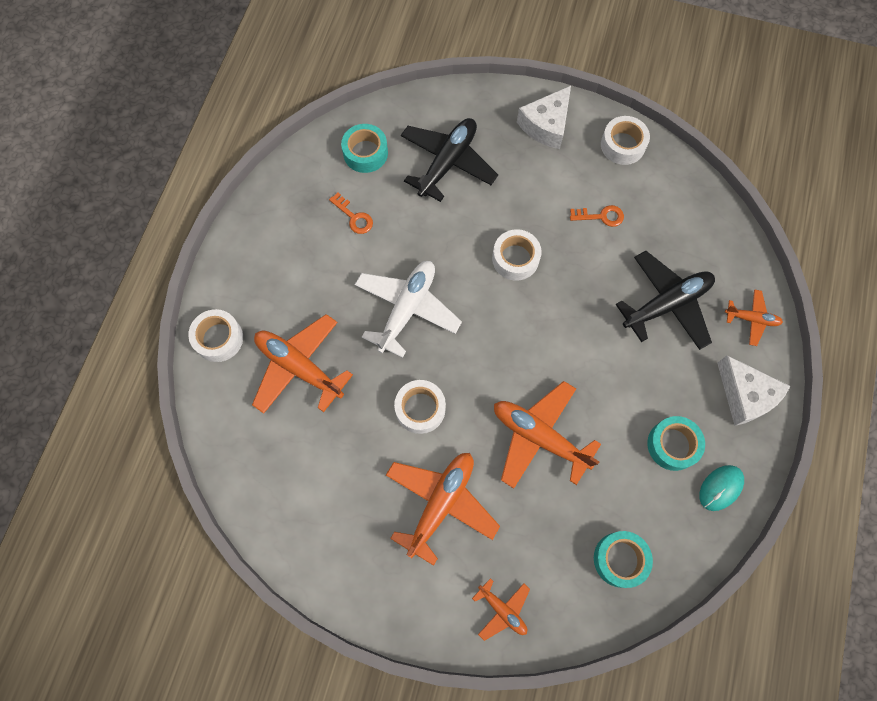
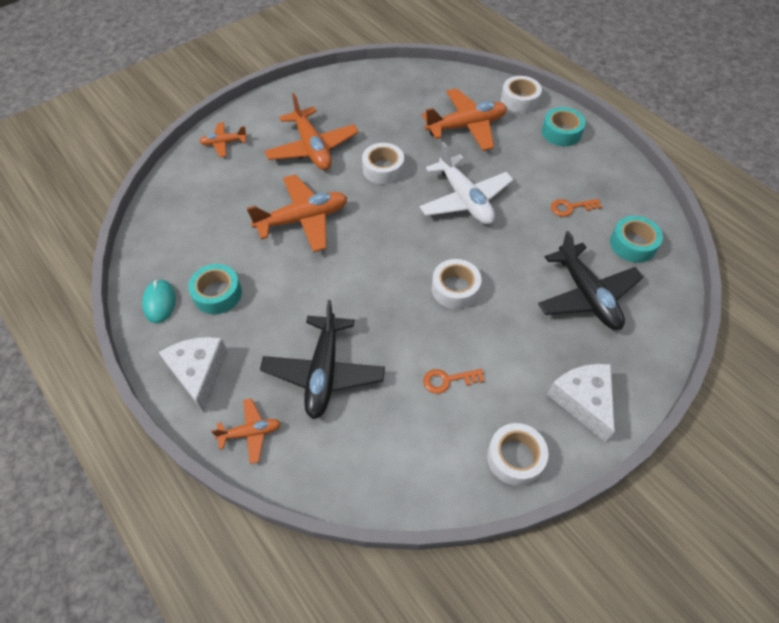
camera: 125 degrees right, 15 degrees down
(601, 216) = (448, 380): orange key -> orange key turned 45 degrees clockwise
(620, 559) = (185, 214): turquoise tape -> turquoise tape (561, 132)
(745, 395) = (199, 373): white cheese -> white cheese turned 75 degrees clockwise
(751, 319) = (250, 433): orange plane -> orange plane turned 150 degrees counterclockwise

